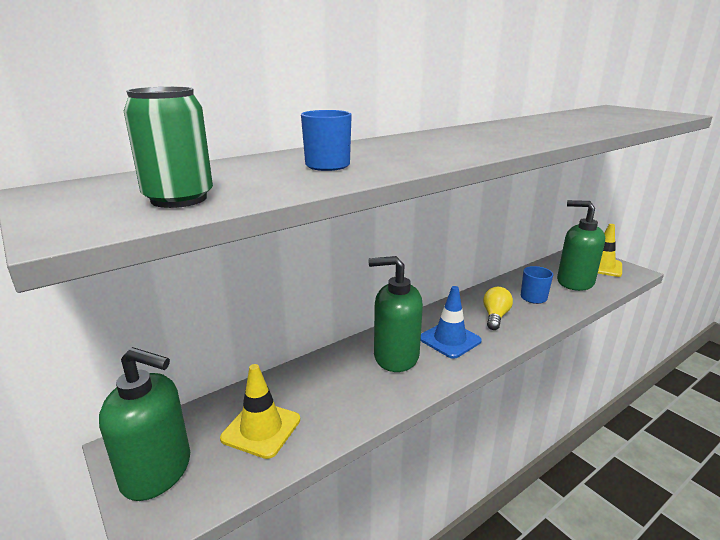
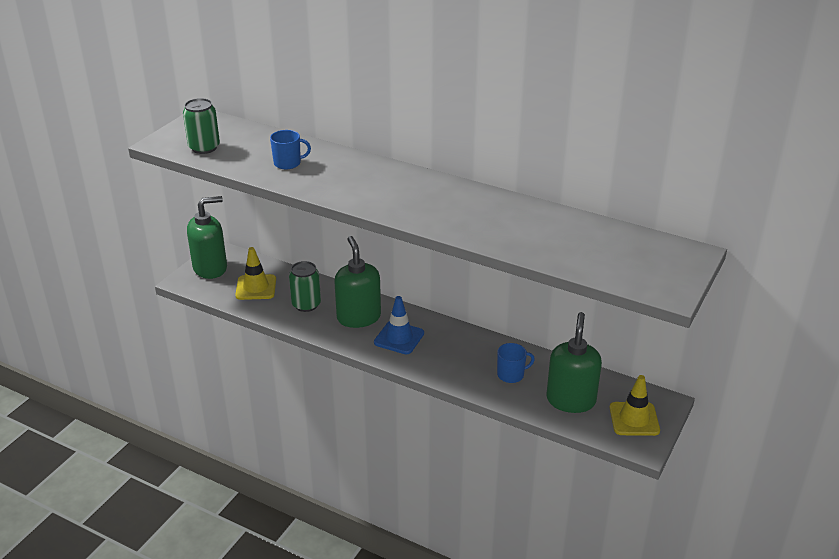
camera: 65 degrees right, 10 degrees up
(157, 471) = (210, 268): green soap dispenser -> green soap dispenser turned 105 degrees counterclockwise
(340, 390) = (306, 304): none -> green can
(495, 316) = (454, 356): yellow light bulb -> none

